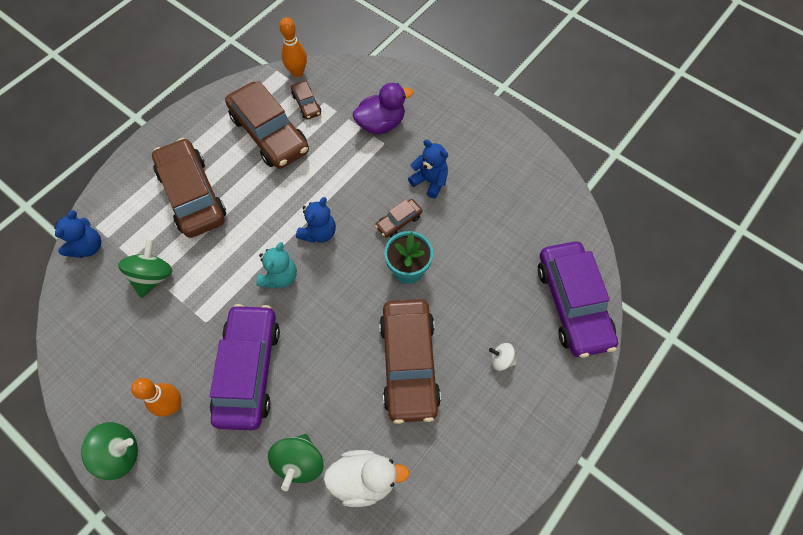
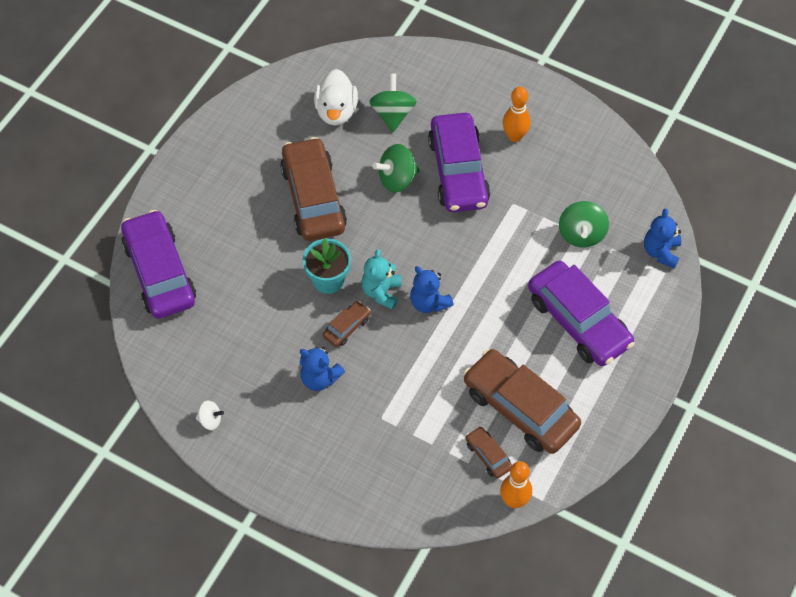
camera: 170 degrees right, 5 degrees down
(120, 453) = (543, 98): green spinning top -> green spinning top (397, 179)
(192, 195) = (578, 321): brown car -> purple car
(280, 277) = (456, 253): turquoise teddy bear -> turquoise teddy bear (381, 292)
(319, 232) = (429, 302): blue teddy bear -> blue teddy bear turned 60 degrees counterclockwise
(364, 479) = (336, 111): white duck -> white duck turned 75 degrees counterclockwise
(381, 124) = (390, 443): purple duck -> none
(501, 360) = (228, 213): white spinning top -> white spinning top (210, 420)

